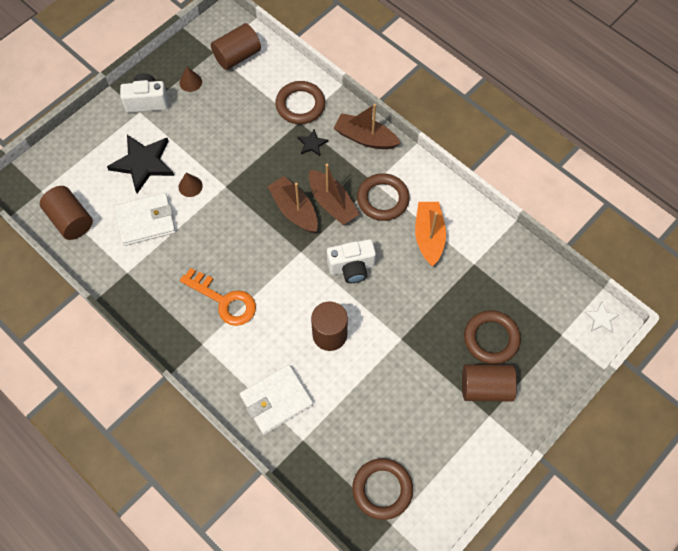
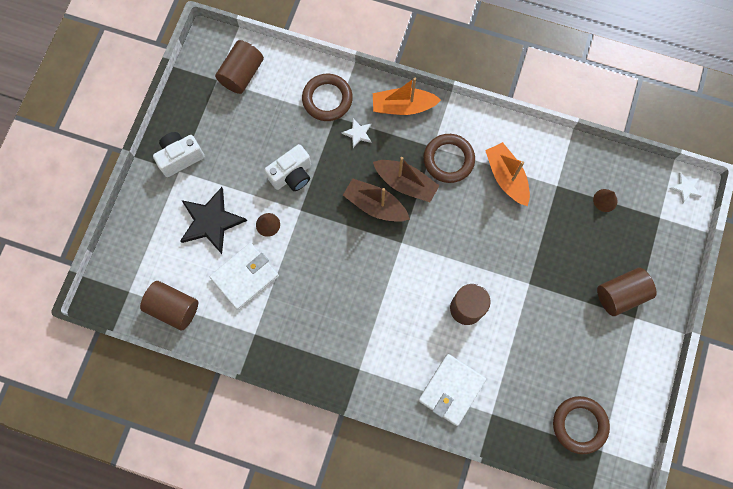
camera: 25 degrees left, 10 degrees up
(190, 82) = (211, 120): brown cone -> brown cone (605, 200)
(224, 300) = (358, 320): orange key -> none
(312, 144) = (358, 133): black star -> white star
(351, 267) = (454, 237): white camera -> white camera (292, 175)
(365, 138) = (403, 106): brown boat -> orange boat
(491, 339) = (604, 248): brown ring -> none

